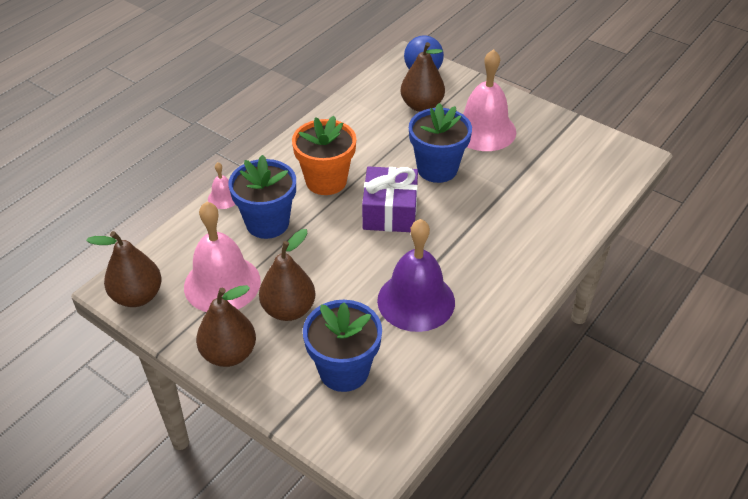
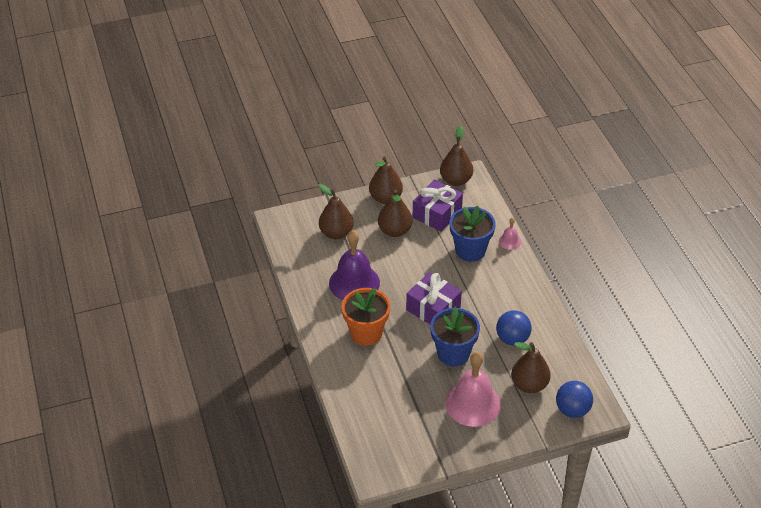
camera: 125 degrees right, 0 degrees up
(222, 283) = (437, 214): pink bell -> purple gift
(326, 181) = (487, 293): orange flower pot -> orange flower pot (366, 333)
(344, 370) = (336, 233): blue flower pot -> brown pear
(374, 138) = (512, 339): none -> blue ball

